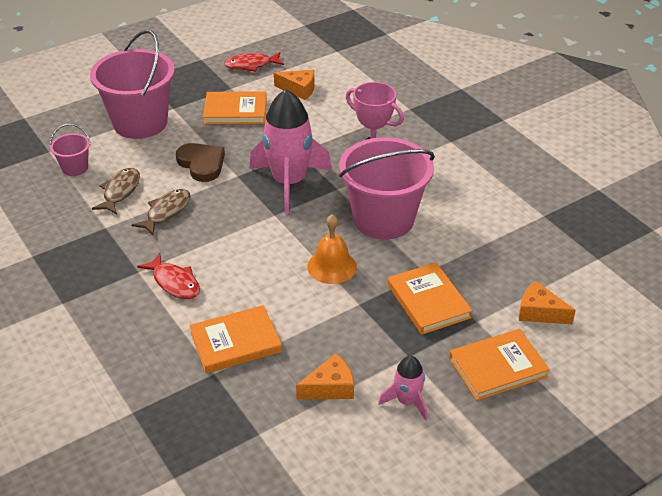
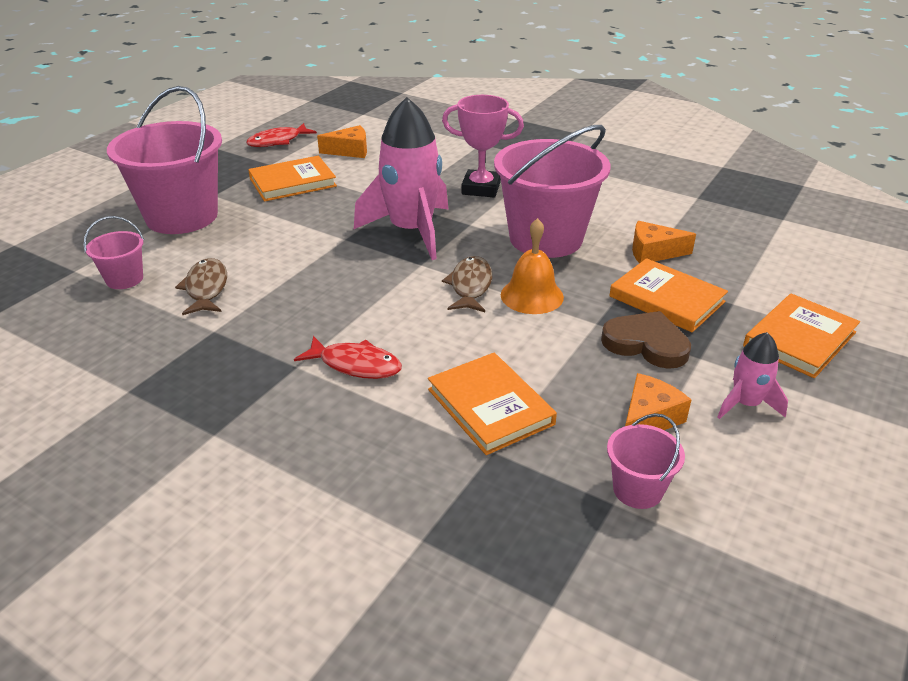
camera: 25 degrees left, 5 degrees down
(166, 212) = (284, 294): brown fish -> brown fish (470, 286)
(202, 164) = (292, 238): brown heart -> brown heart (646, 344)
(235, 342) = (490, 407): orange book -> orange book turned 75 degrees counterclockwise
(281, 431) = (637, 490): none -> pink bucket
(539, 312) = (782, 277): orange cheese -> orange cheese (653, 252)

